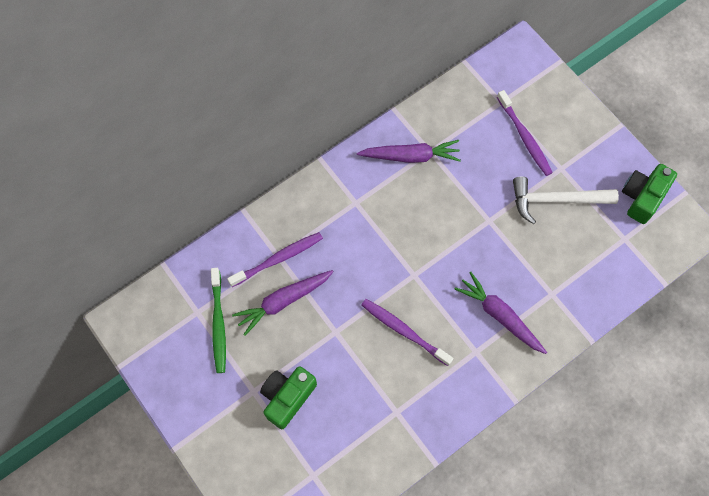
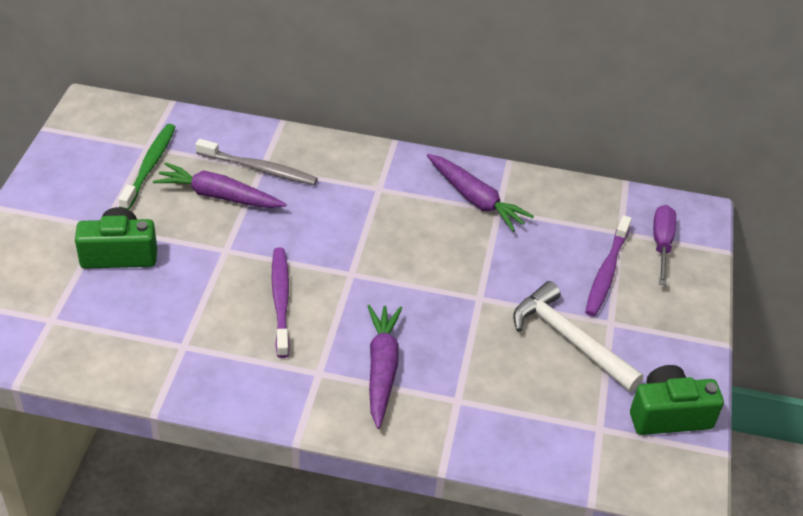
camera: 45 degrees right, 25 degrees down
(218, 324) = (150, 166): green toothbrush -> green toothbrush turned 150 degrees clockwise
(278, 259) = (259, 169): purple toothbrush -> grey toothbrush
(527, 89) = (661, 244): none -> purple screwdriver

